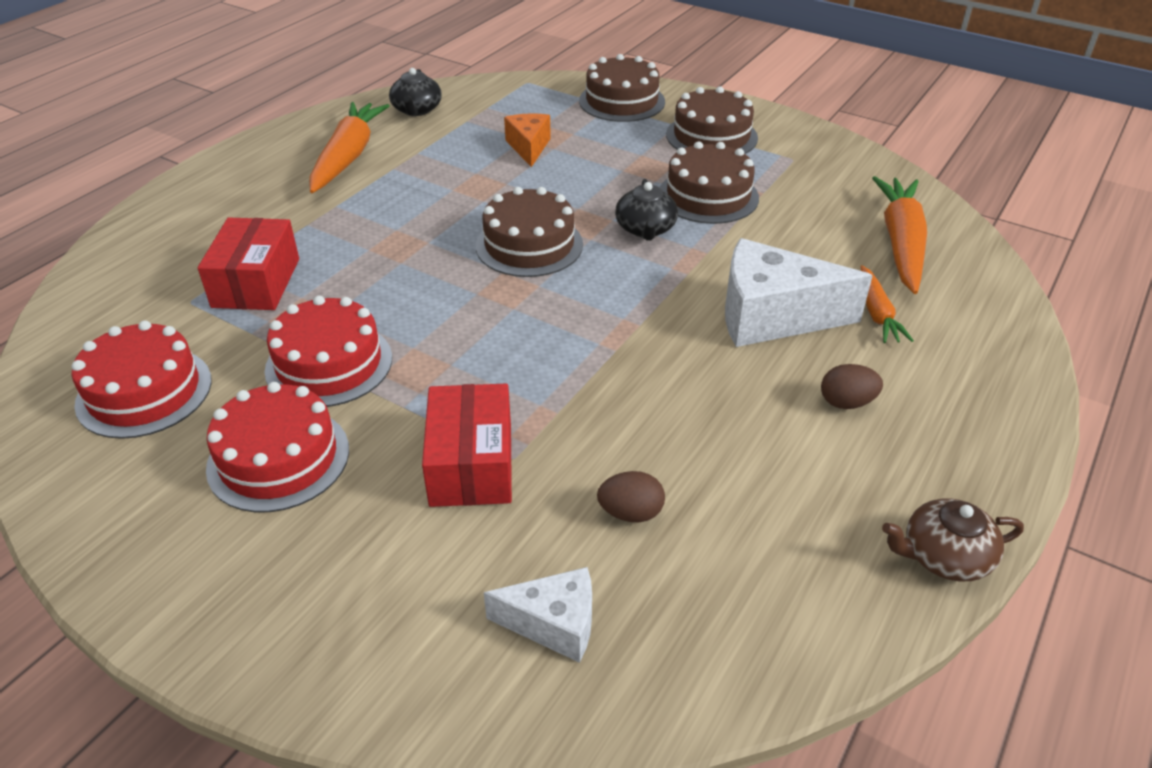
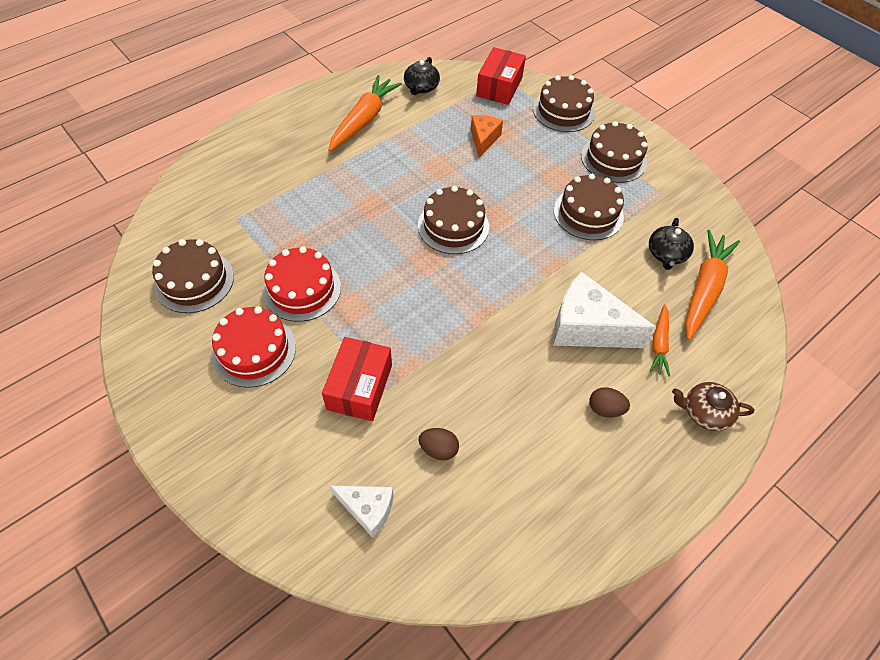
camera: 15 degrees right, 15 degrees up
(144, 392) = (194, 281): red cake -> brown cake
(256, 283) = (278, 214): red box -> red box (499, 87)
(645, 229) = (534, 232): black teapot -> black teapot (666, 254)
(944, 556) = (613, 538): brown teapot -> brown teapot (704, 412)

